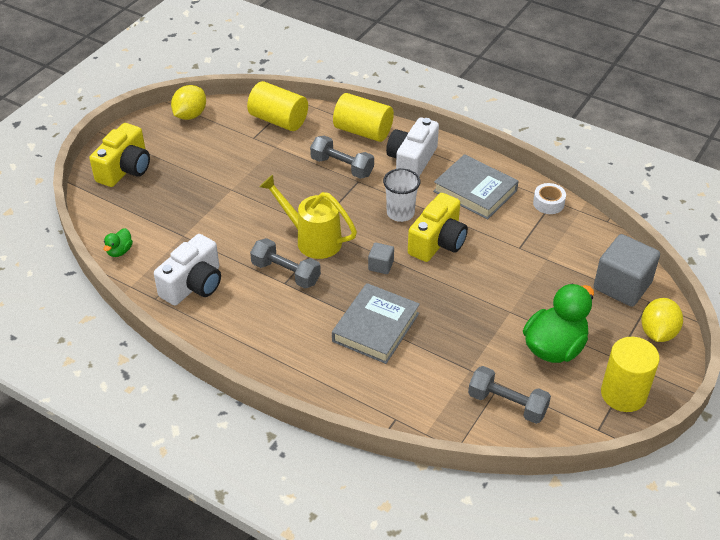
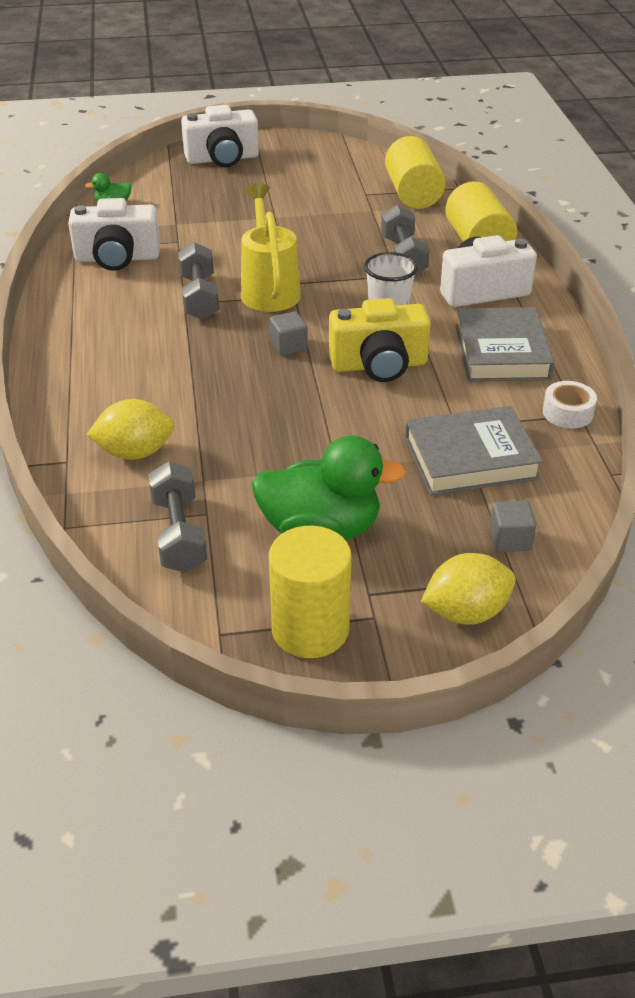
camera: 50 degrees right, 5 degrees down
(125, 169) = (222, 159): yellow camera -> white camera
(190, 115) = (343, 152): yellow lemon -> yellow lemon (135, 453)
(375, 327) = (190, 385): grey book -> grey book (470, 458)
(622, 286) = (510, 540): grey cube -> grey cube, size x0.48

